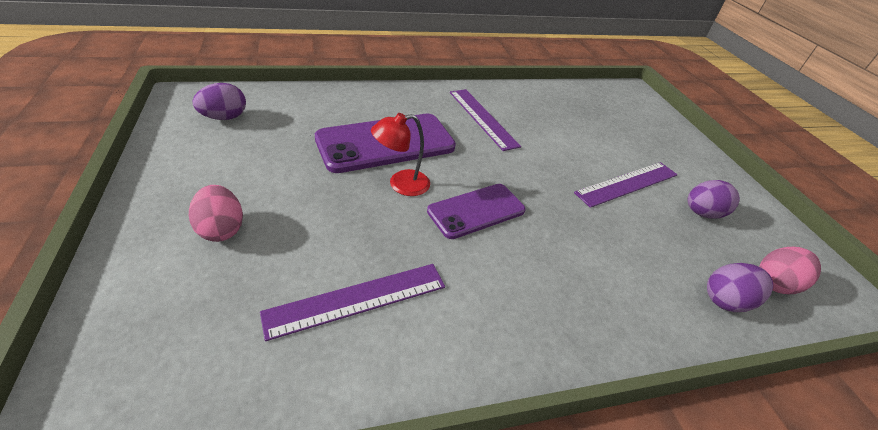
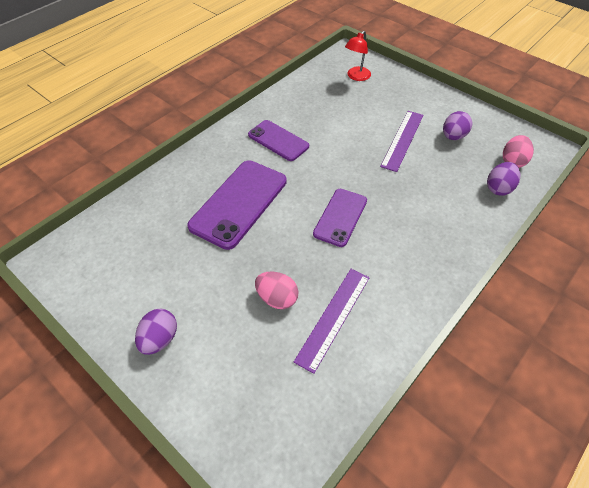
camera: 30 degrees left, 10 degrees up
(221, 229) = (211, 334): pink egg -> pink egg (277, 298)
(224, 117) = (105, 257): purple egg -> purple egg (160, 339)
(401, 184) = (281, 228): red lamp -> red lamp (356, 77)
(482, 118) = (278, 140): purple ruler -> purple phone

